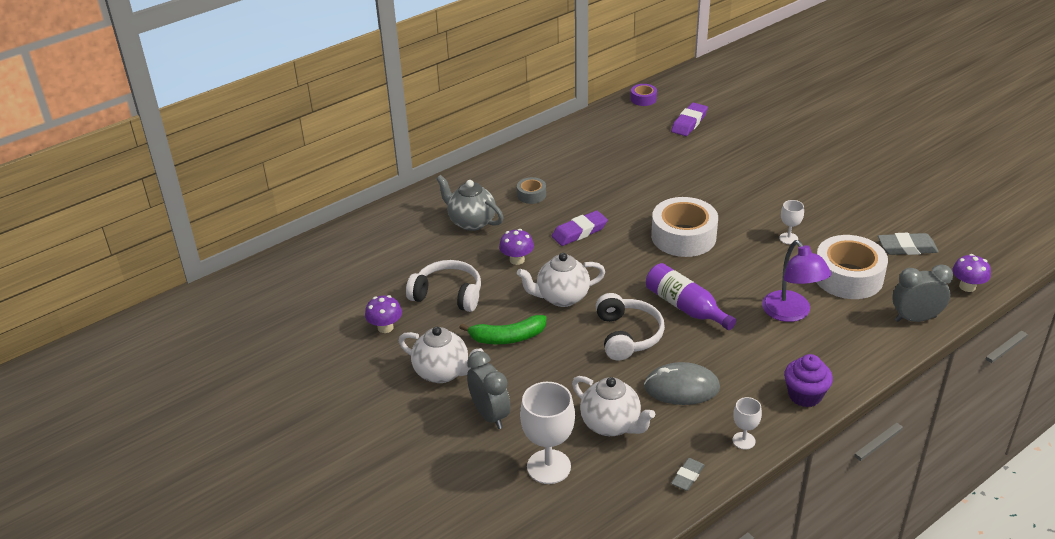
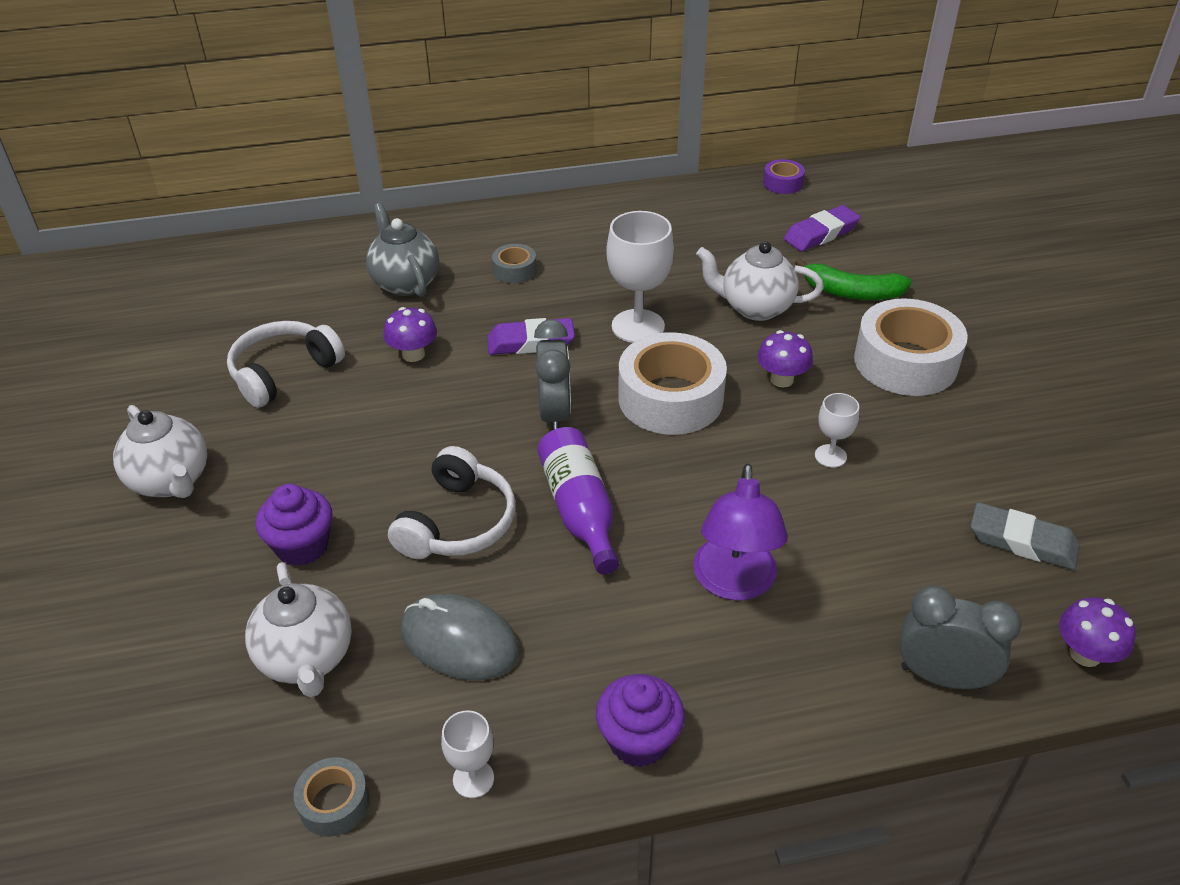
camera: 25 degrees right, 5 degrees up
(385, 327) = (168, 390): purple mushroom -> purple mushroom (781, 379)
(448, 294) = (283, 372): white headphones -> white headphones turned 90 degrees counterclockwise
(490, 415) = (167, 570): grey clock -> grey clock (554, 414)
(507, 337) = (297, 462): green banana -> green banana (851, 292)
(548, 467) = (162, 689): white goblet -> white goblet (638, 326)
(554, 376) = (302, 546): none -> purple cupcake
(561, 297) = (421, 430): white teapot -> white teapot (755, 308)
(687, 476) = (334, 803): grey eraser -> grey tape
(848, 277) = (879, 556): white tape -> white tape (905, 362)

